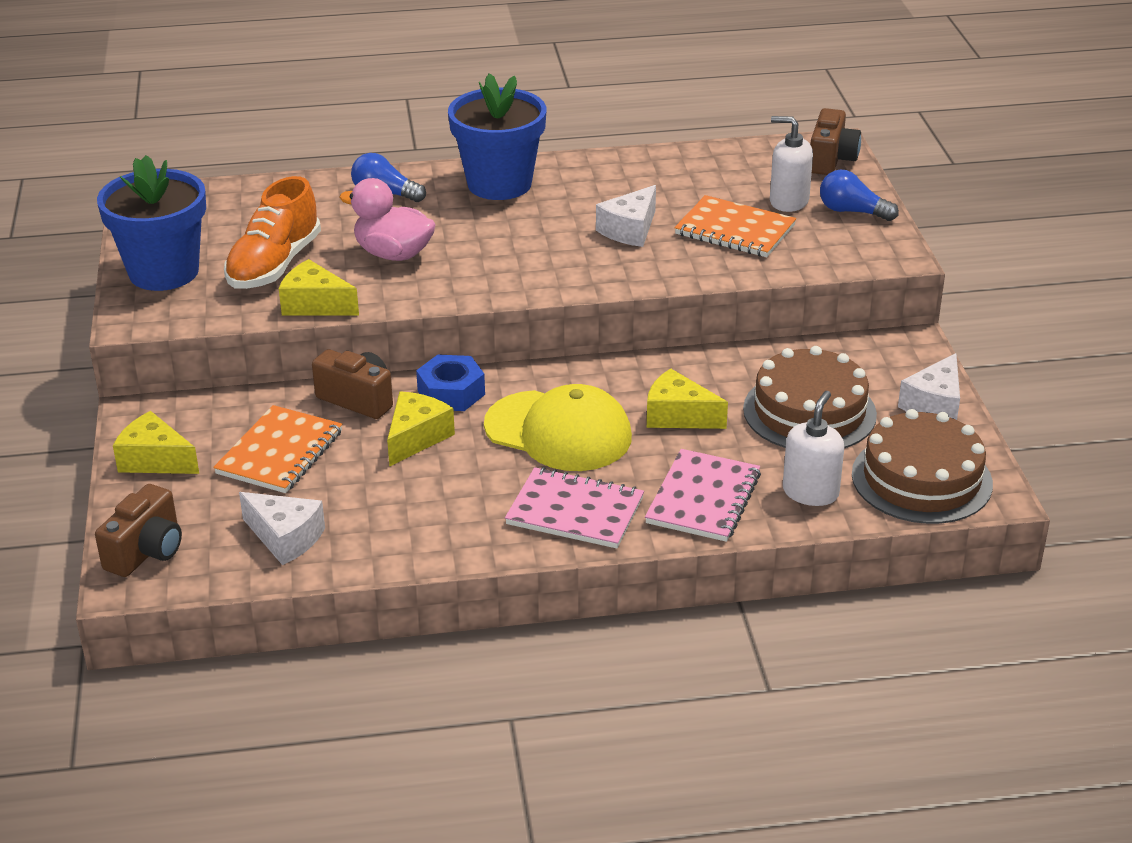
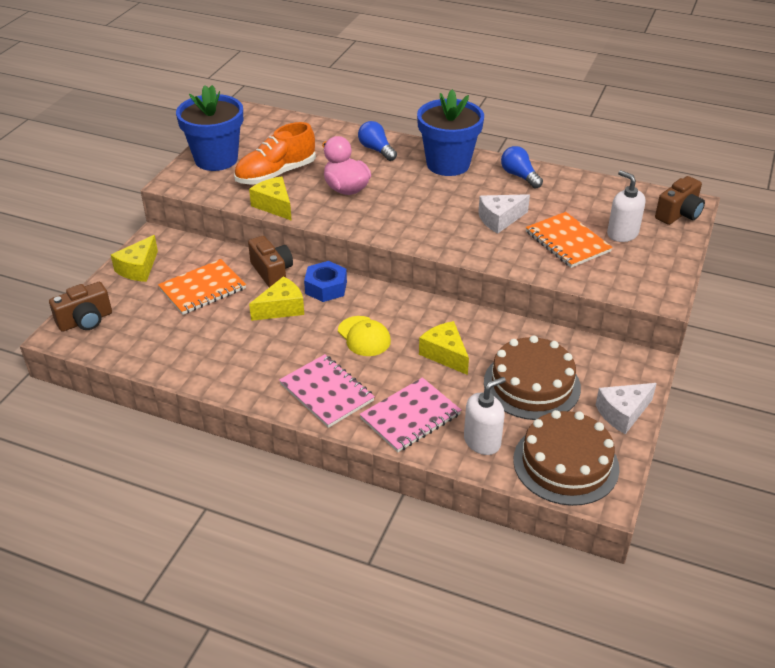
camera: 30 degrees right, 5 degrees up
(155, 460) = (138, 268): yellow cheese -> yellow cheese turned 120 degrees counterclockwise
(285, 538) = (158, 342): white cheese -> none
(558, 432) = (364, 336): yellow cap -> yellow cap, size x0.59
(852, 211) = (660, 255): blue light bulb -> blue light bulb (519, 176)

